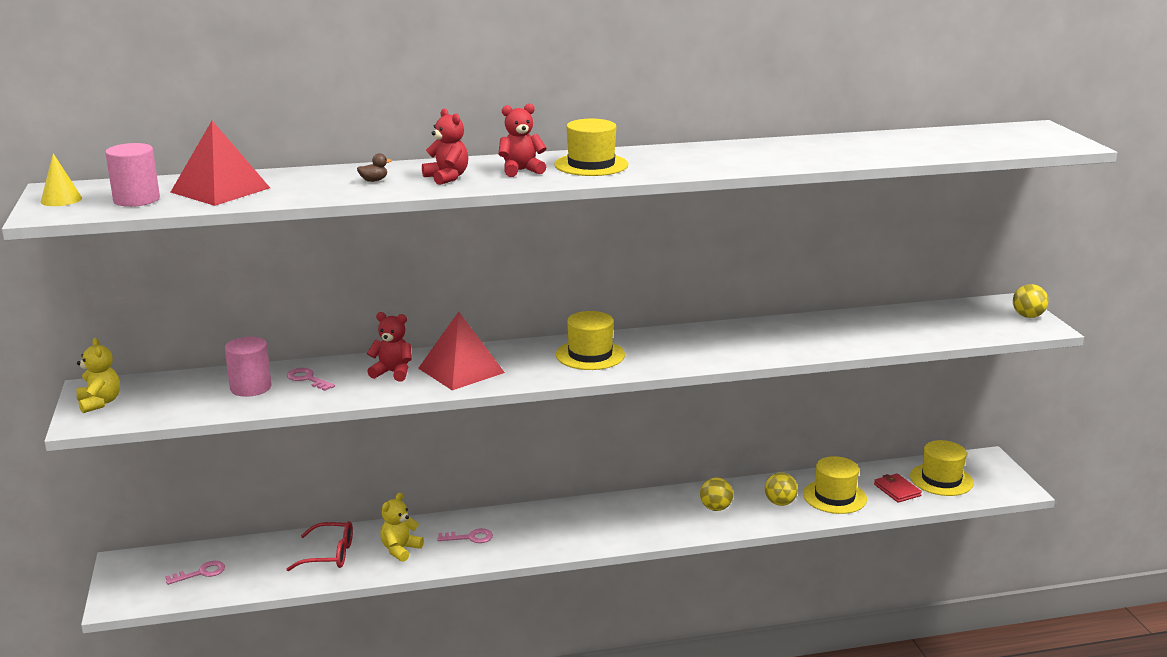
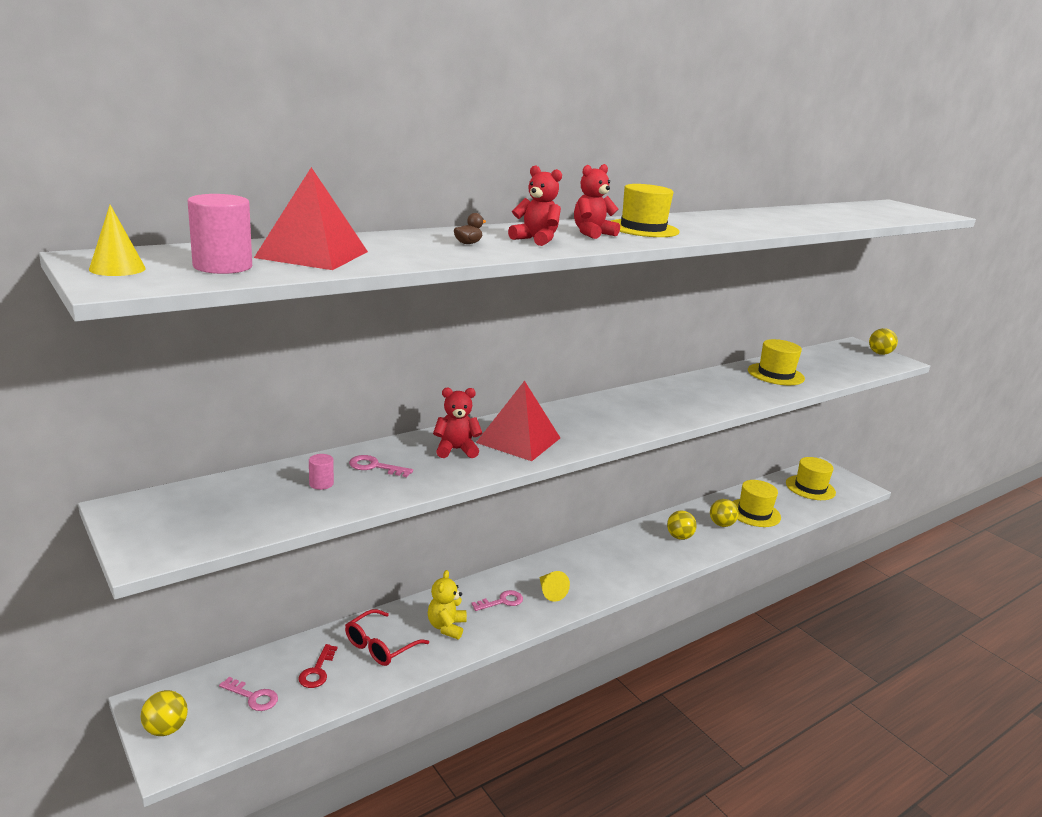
camera: 25 degrees left, 0 degrees up
(100, 403) = (150, 525): yellow teddy bear -> none
(123, 582) = (166, 729): none -> yellow ball
(201, 573) = (253, 697): pink key -> pink key turned 75 degrees clockwise
(251, 387) = (321, 484): pink cylinder -> pink cylinder, size x0.52
(264, 564) = (317, 671): none -> red key
(330, 554) = (380, 646): red glasses -> red glasses turned 150 degrees clockwise
(525, 537) = (550, 592): none -> yellow cone
(590, 355) = (615, 413): yellow hat -> yellow hat (775, 374)
(897, 490) = (790, 501): red wallet -> none

